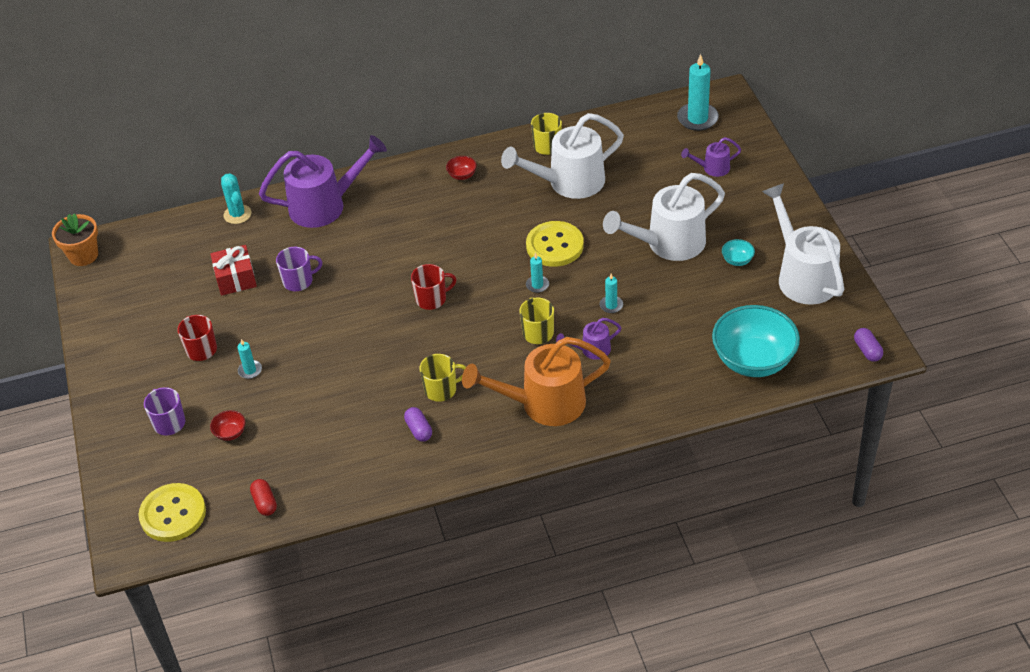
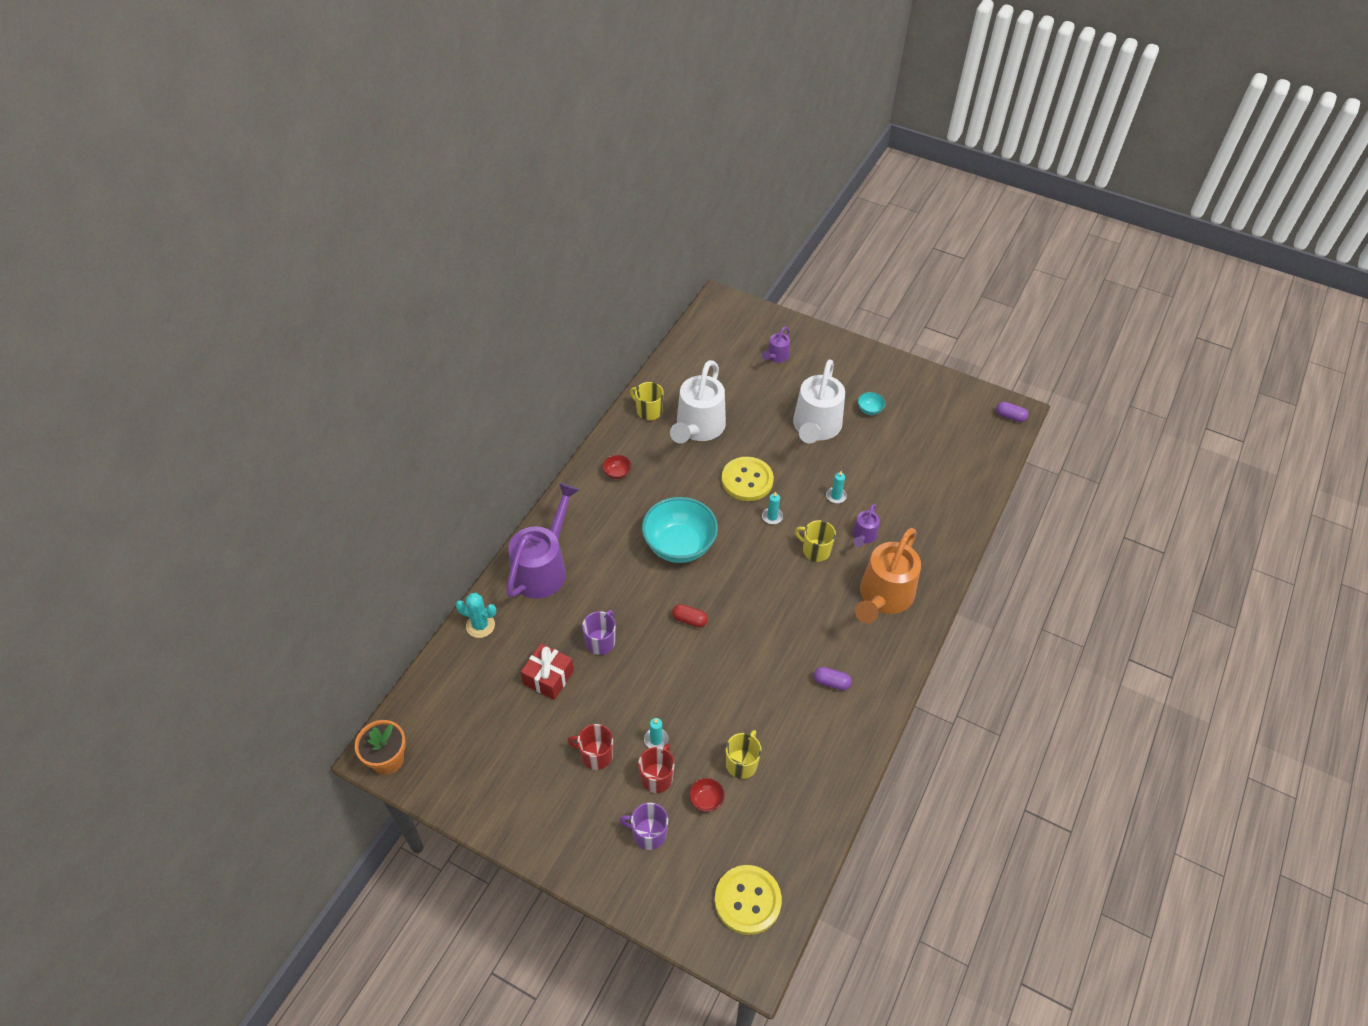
camera: 50 degrees left, 5 degrees up
(265, 503) = (800, 829): red capsule -> red capsule (689, 620)
(432, 299) = (715, 580): red mug -> red mug (657, 777)
(441, 389) = (808, 641): yellow mug -> yellow mug (742, 763)
(697, 119) = (723, 328): turquoise candle -> none
(753, 361) = (961, 470): turquoise bowl -> turquoise bowl (679, 545)
(802, 275) = (917, 393): white watering can -> none

